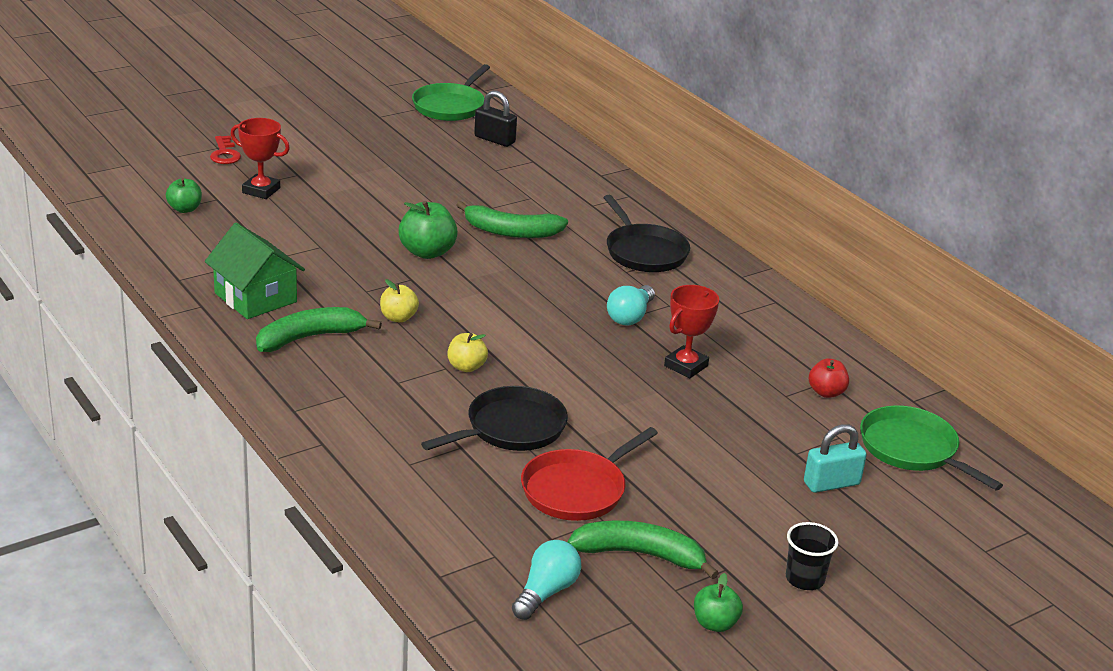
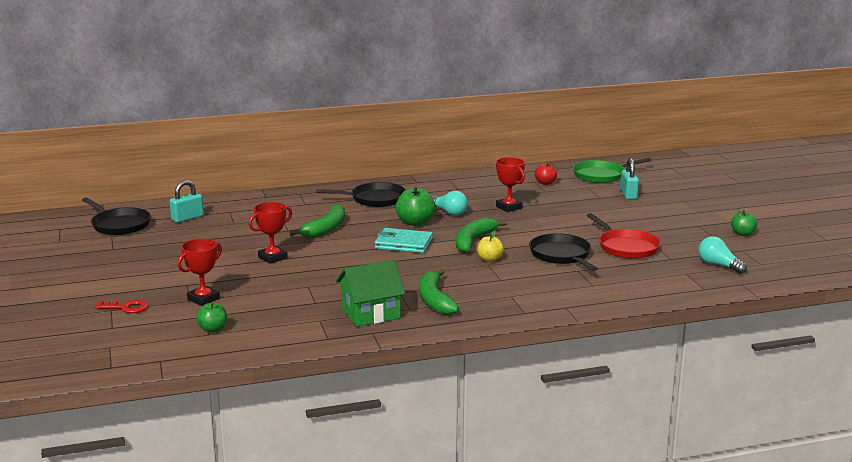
camera: 70 degrees left, 10 degrees down
(397, 211) = (272, 258): none -> red trophy
(398, 318) = (421, 271): yellow apple -> none
(427, 252) = (338, 255): green apple -> green apple (415, 222)
(450, 106) = (119, 225): green pan -> black pan
(488, 294) = (403, 244): none -> turquoise wallet
(494, 139) = (187, 218): black padlock -> turquoise padlock
(640, 555) = (686, 241): green banana -> green banana (473, 241)
(805, 579) = (707, 211): black cup -> none

